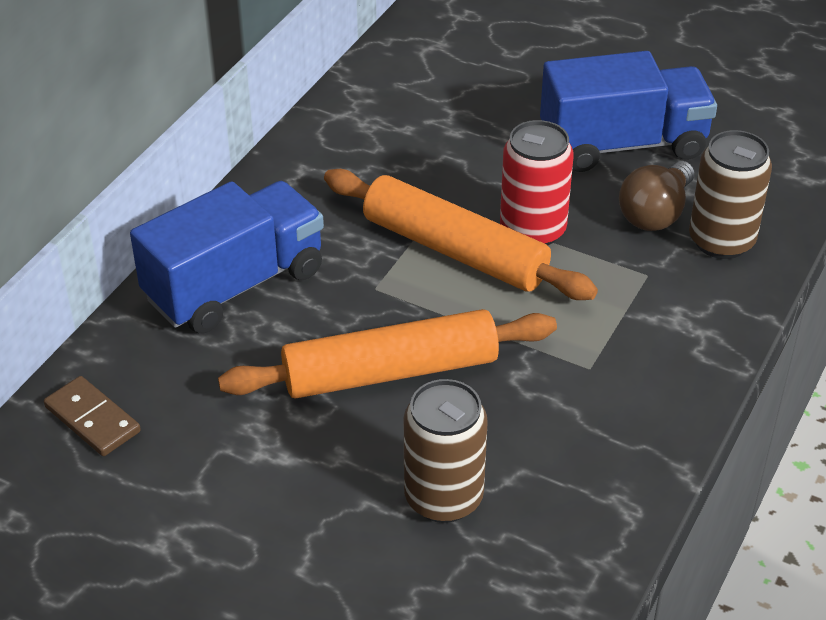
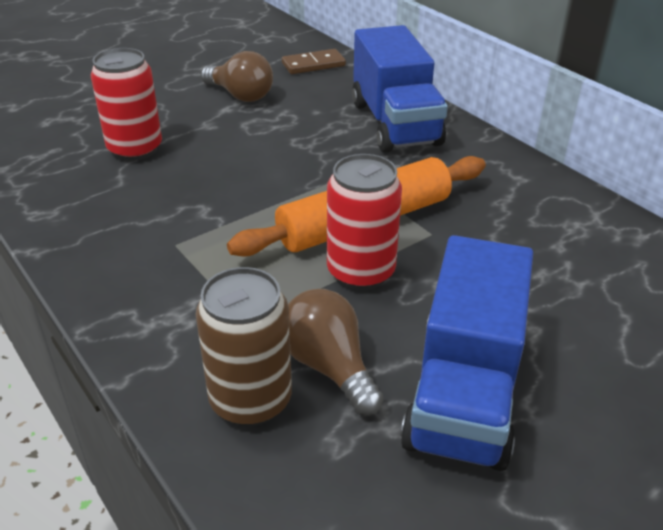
camera: 115 degrees right, 5 degrees down
(237, 459) = (240, 95): none -> brown light bulb
(390, 372) = (259, 158): orange rolling pin -> none
(443, 498) = (135, 149): brown can -> red can

